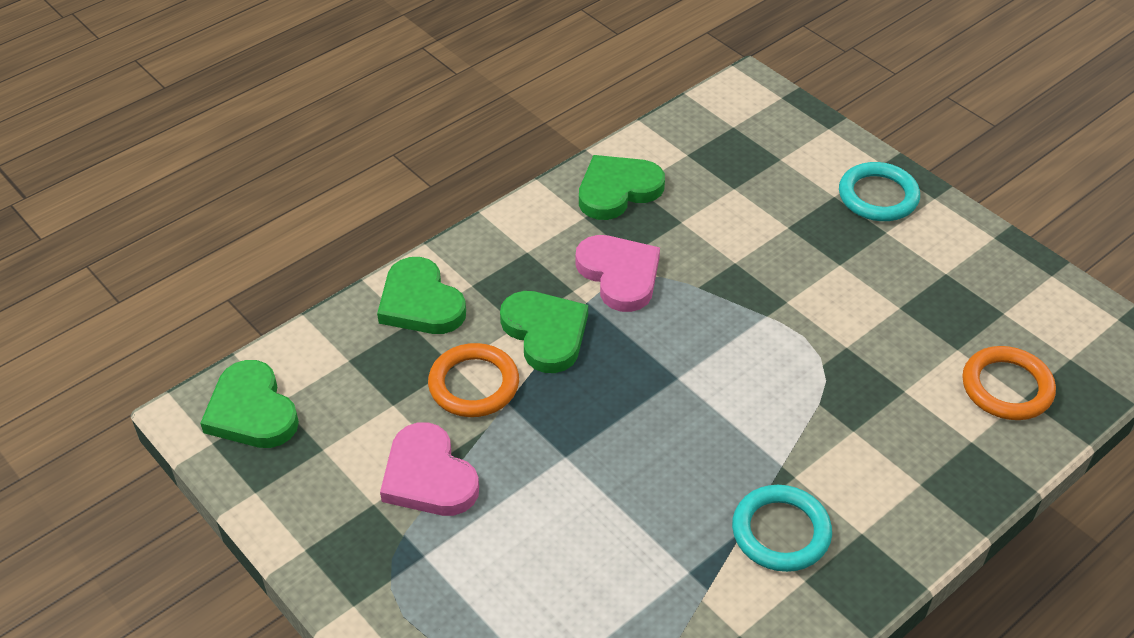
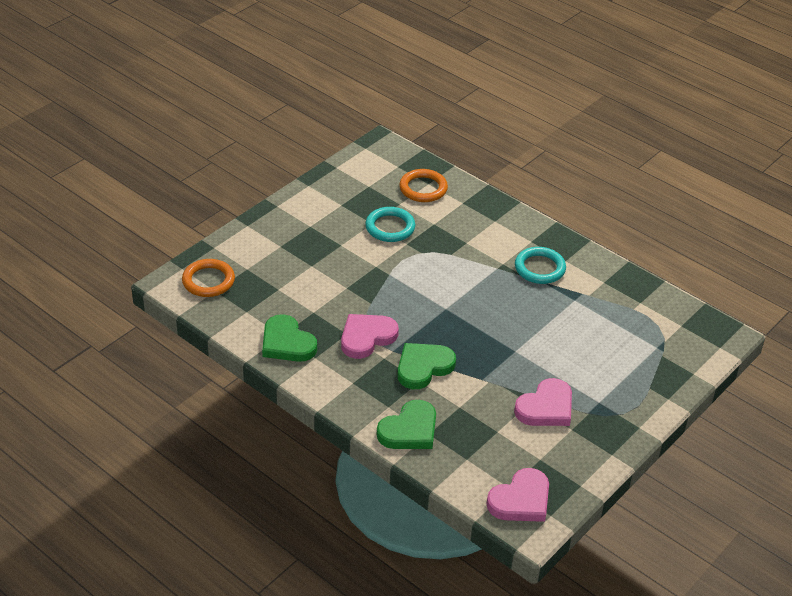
camera: 100 degrees left, 5 degrees down
(251, 411) = (521, 500): green heart -> pink heart
(474, 384) = (472, 395): orange ring -> orange ring (208, 281)
(878, 196) = (279, 228): turquoise ring -> turquoise ring (390, 227)

